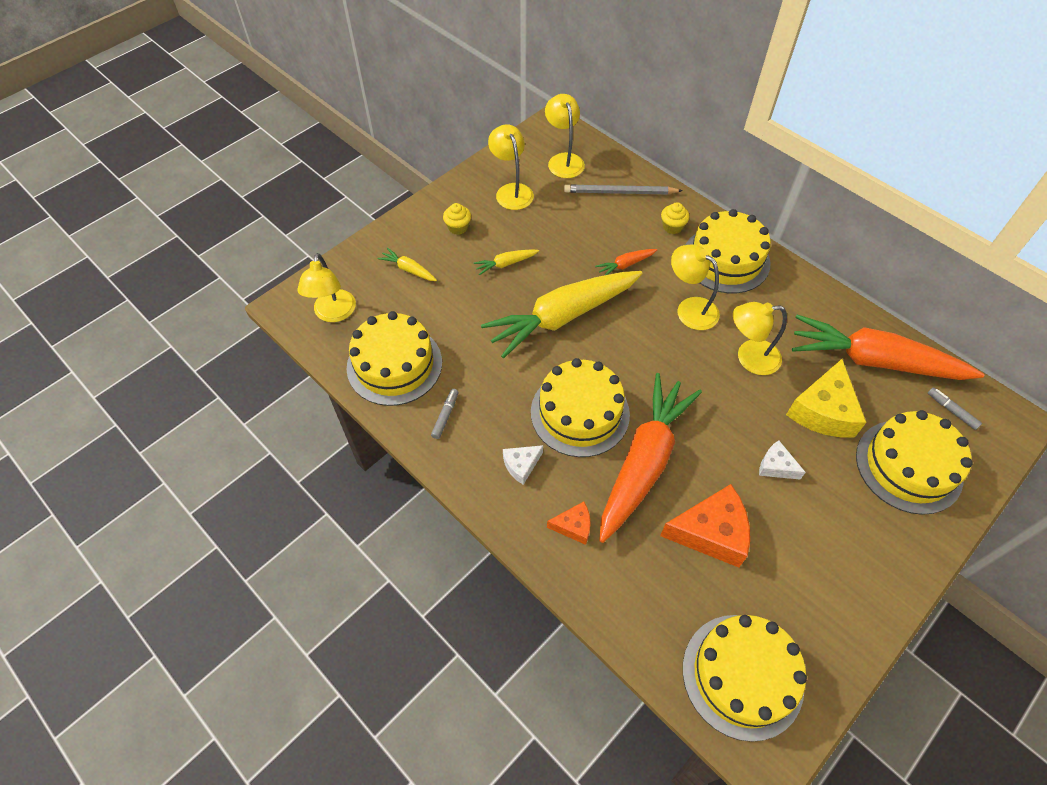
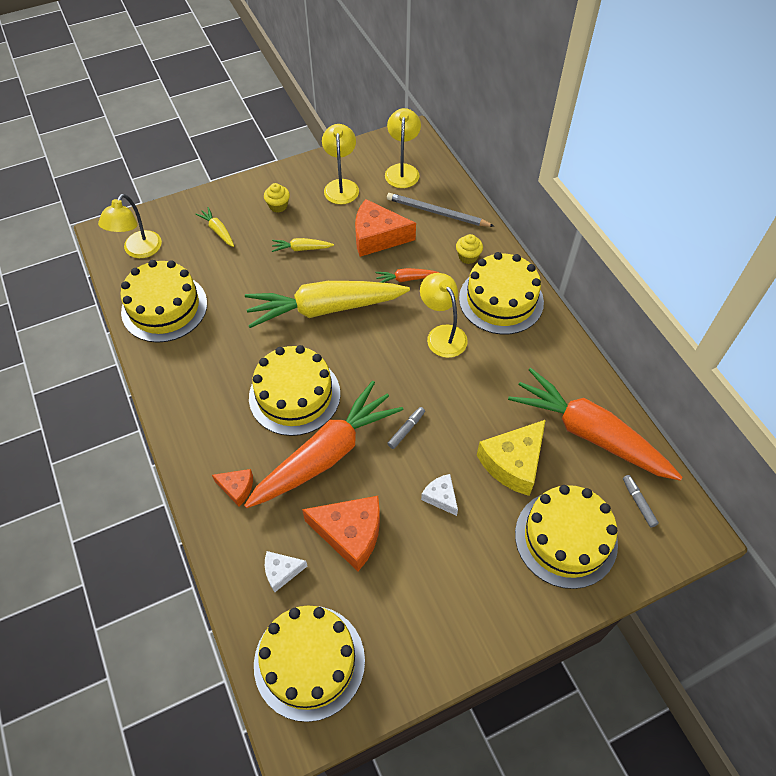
camera: 20 degrees right, 0 degrees up
(445, 416) = (182, 362): grey marker -> grey marker (406, 430)
(521, 465) = (221, 423): white cheese -> white cheese (281, 572)
(575, 231) = (377, 237): none -> orange cheese
(749, 358) = (472, 394): yellow lamp -> none

